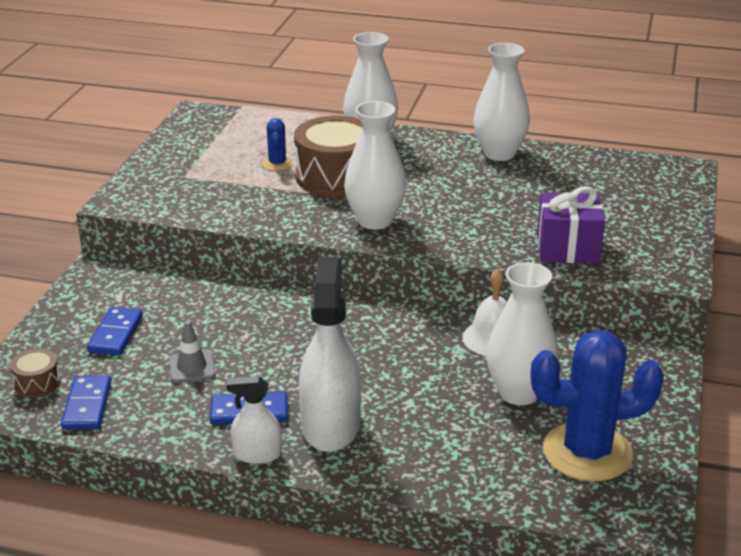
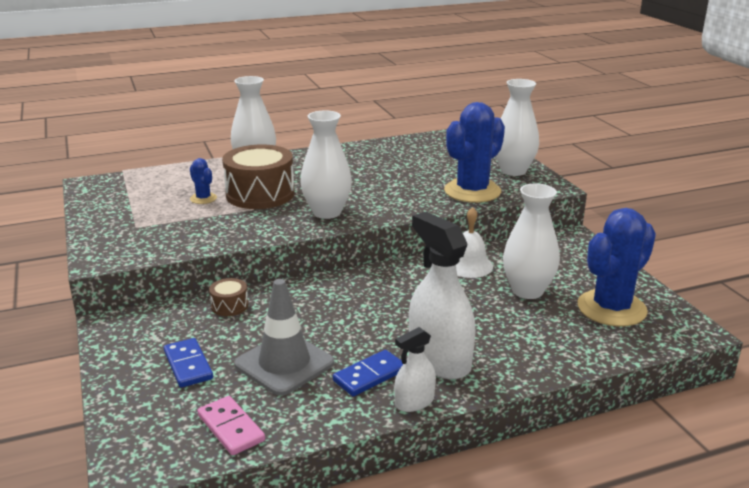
camera: 35 degrees left, 5 degrees down
(37, 383) = (161, 430): brown drum -> brown drum (229, 306)
(87, 405) = (230, 428): blue domino -> pink domino
(192, 367) = (284, 364): grey traffic cone -> grey traffic cone, size x1.87
(499, 153) = (354, 152): white vase -> white vase (513, 171)
(568, 249) = (472, 191): purple gift -> blue cactus

